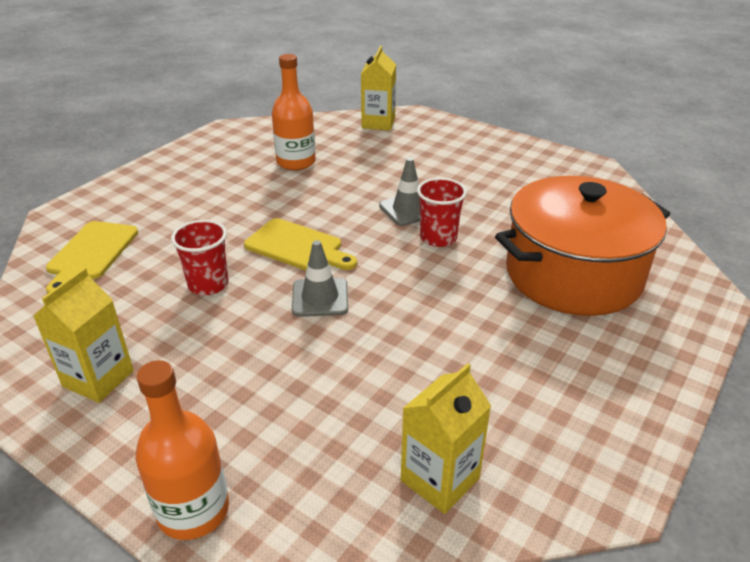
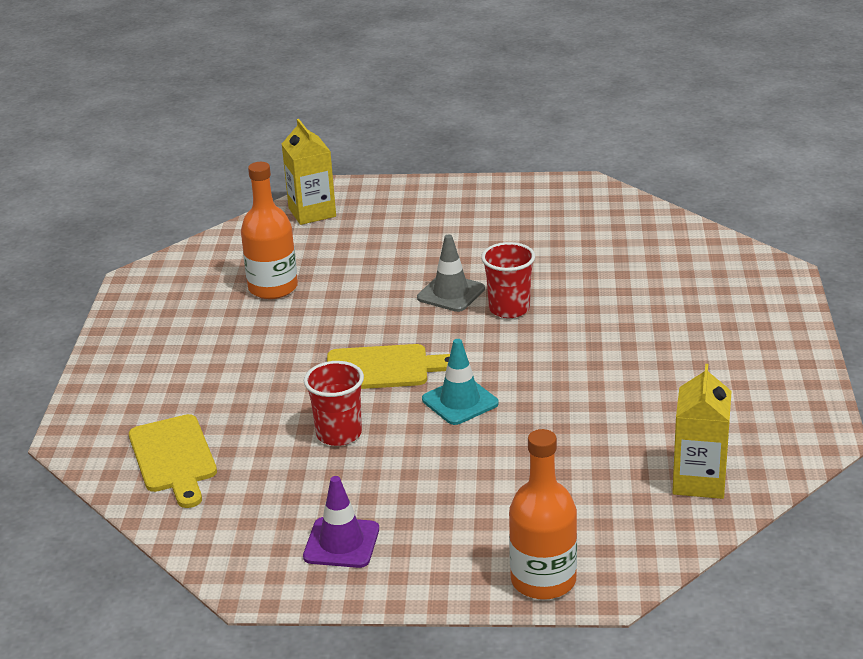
camera: 30 degrees left, 5 degrees down
(98, 378) = (341, 543): yellow carton -> purple traffic cone
(320, 298) = (460, 401): grey traffic cone -> turquoise traffic cone
(573, 274) = (658, 295): orange pot -> none

